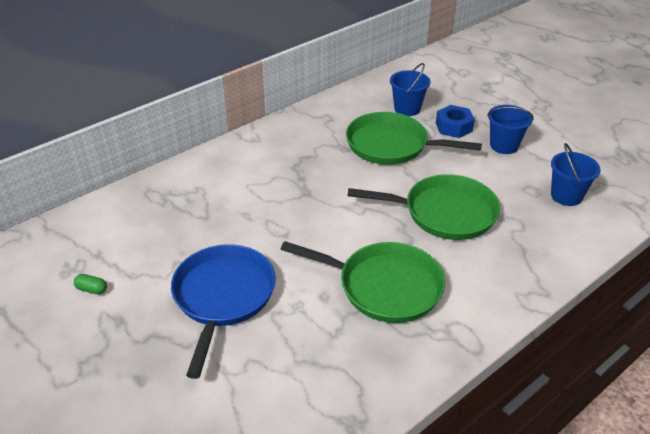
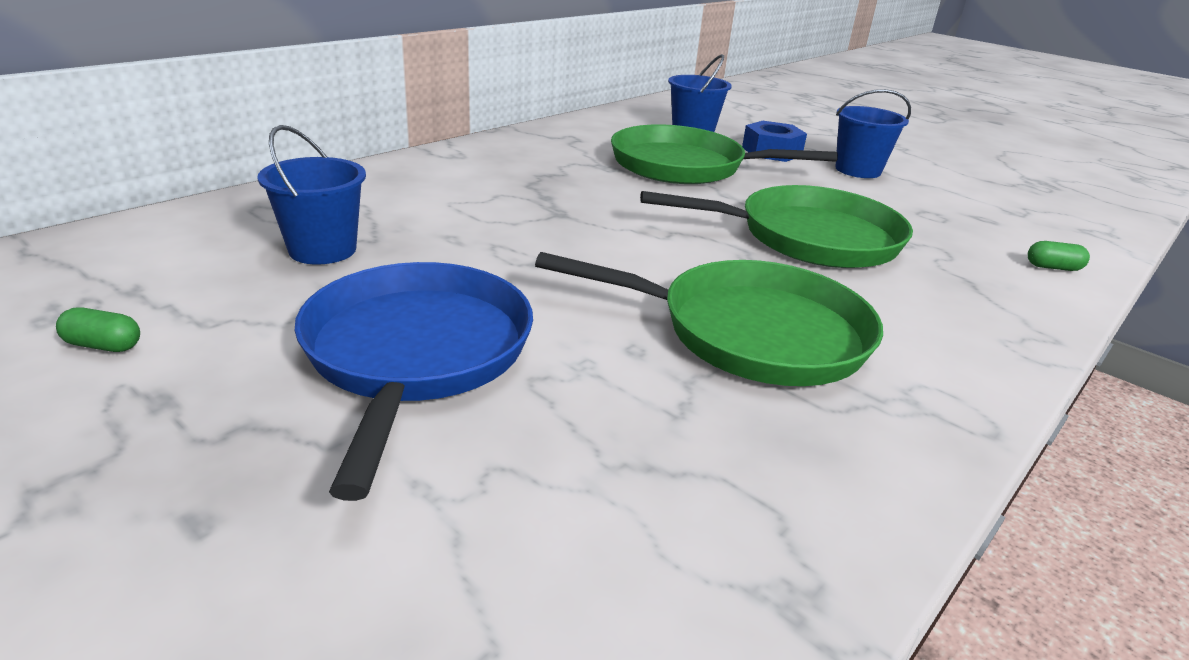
camera: 10 degrees left, 10 degrees down
(566, 196) = (990, 221): blue bucket -> blue bucket (322, 250)
(581, 238) = (1053, 267): none -> green capsule

